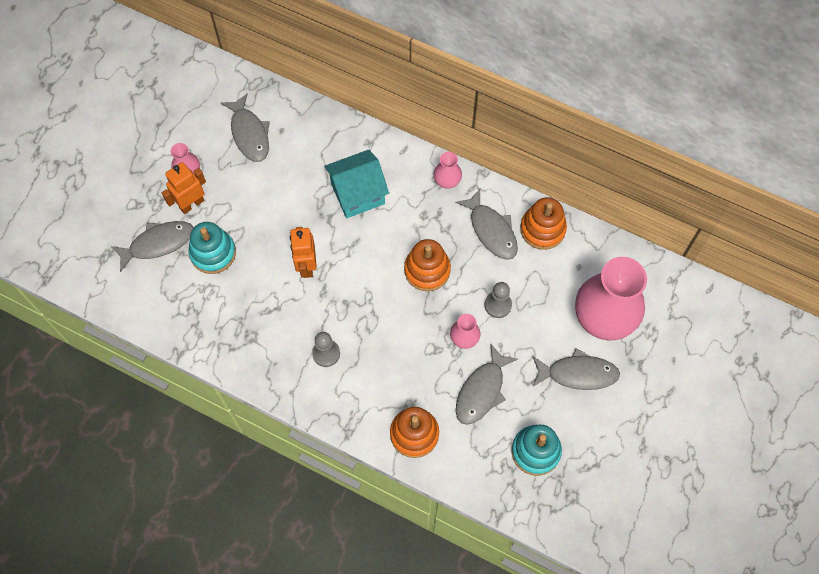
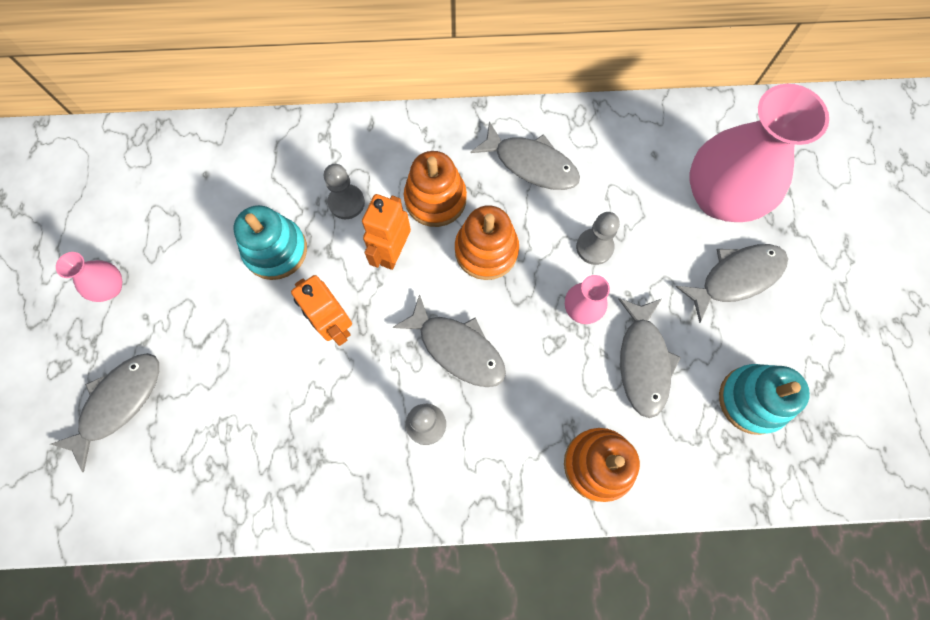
camera: 30 degrees left, 5 degrees up
(191, 204) = (137, 326): orange robot -> orange robot (392, 252)
(213, 253) = (202, 375): turquoise stacking toy -> turquoise stacking toy (275, 250)
(249, 134) = (166, 199): grey fish -> grey fish (457, 348)
(358, 193) = (346, 202): turquoise house -> grey pawn
(447, 181) = (444, 133): pink vase -> none
(542, 229) = (587, 133): orange stacking toy -> orange stacking toy (435, 199)

